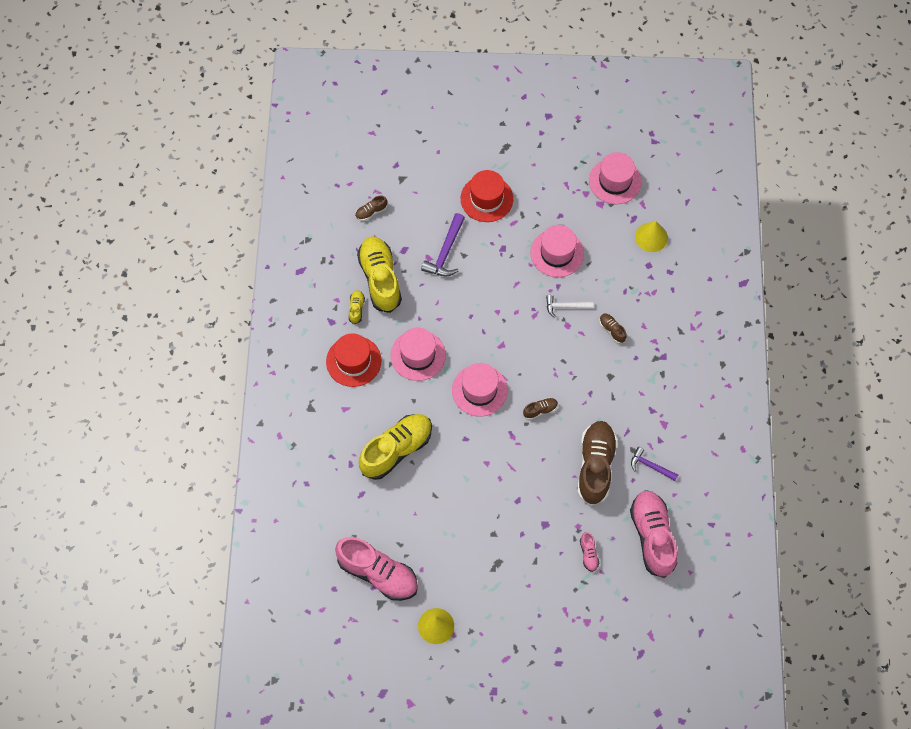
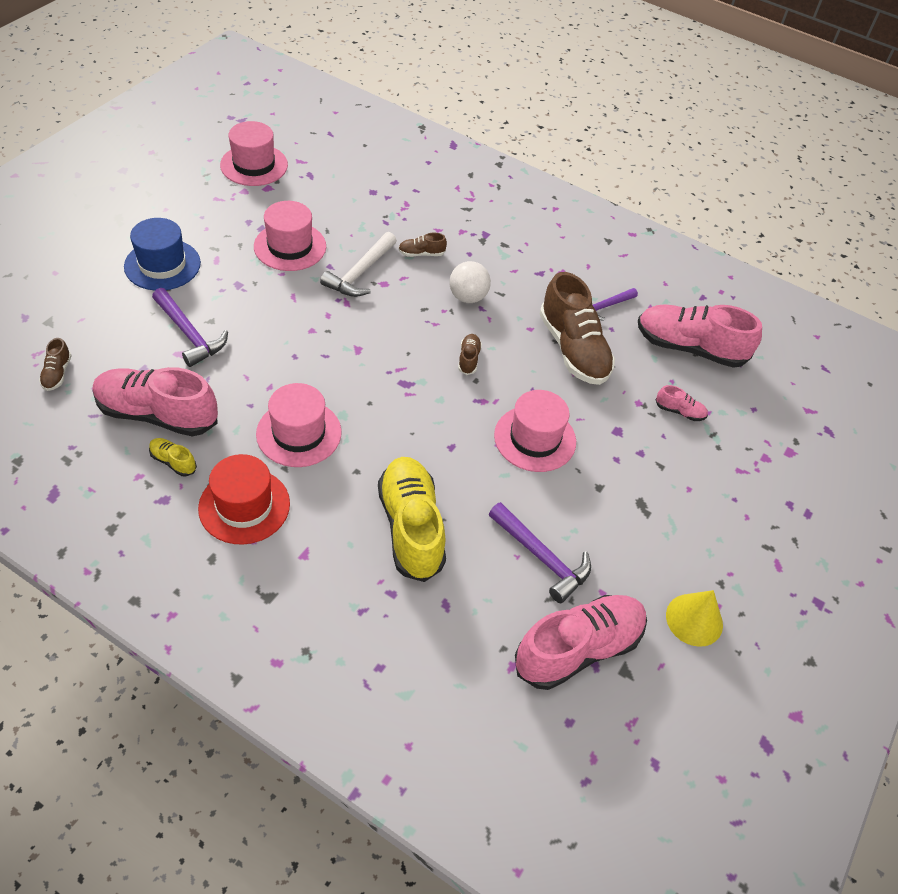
camera: 65 degrees left, 15 degrees down
(380, 279) = (157, 414): yellow shoe -> pink shoe
(422, 527) = (541, 557): none -> purple hammer
(479, 390) = (398, 399): pink hat -> pink hat (535, 438)
(486, 199) = (162, 265): red hat -> blue hat
(565, 306) = (360, 273): white hammer -> white hammer, size x1.52
(593, 380) = (468, 297): none -> white ball
(595, 466) = (573, 349): brown shoe -> brown shoe turned 150 degrees counterclockwise
(651, 237) = (343, 174): yellow cone -> none

